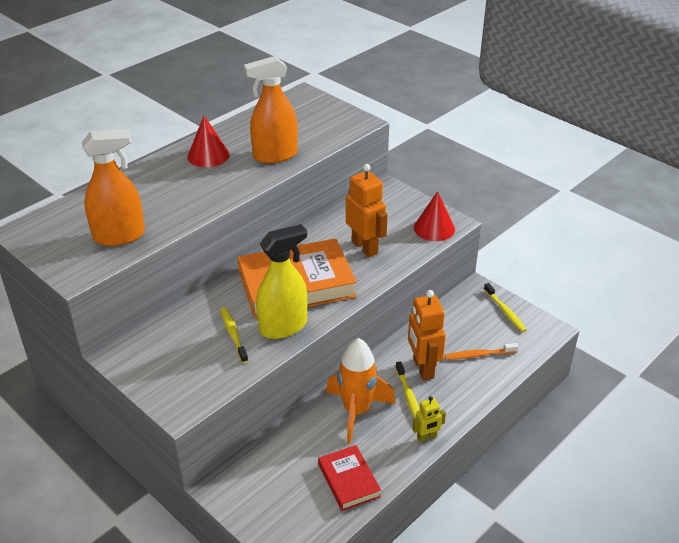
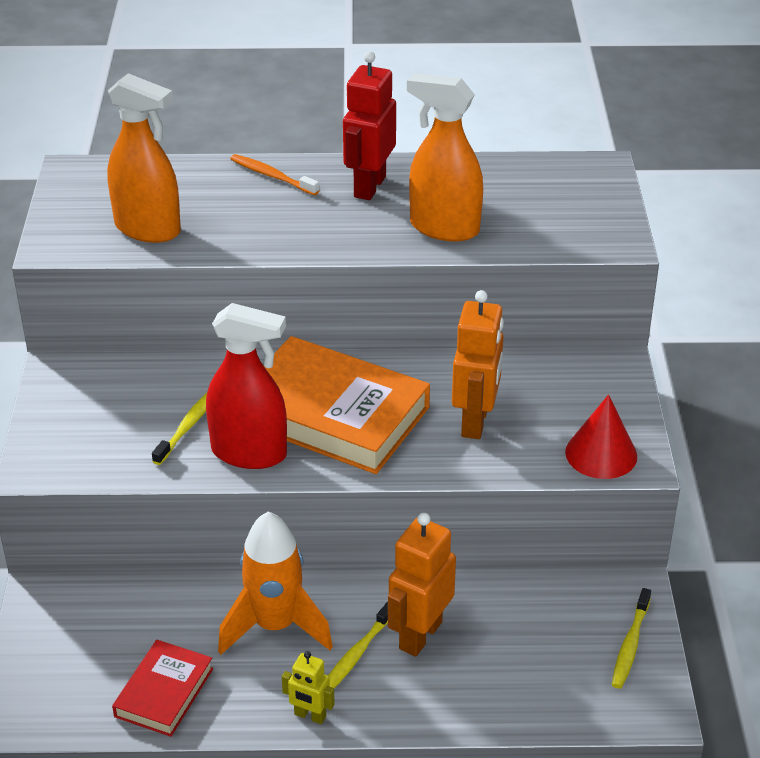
camera: 45 degrees right, 0 degrees up
(208, 155) = (369, 187): red cone -> red robot
(283, 326) = (249, 453): yellow spray bottle -> red spray bottle
(479, 355) = (513, 672): orange toothbrush -> orange toothbrush (272, 176)

